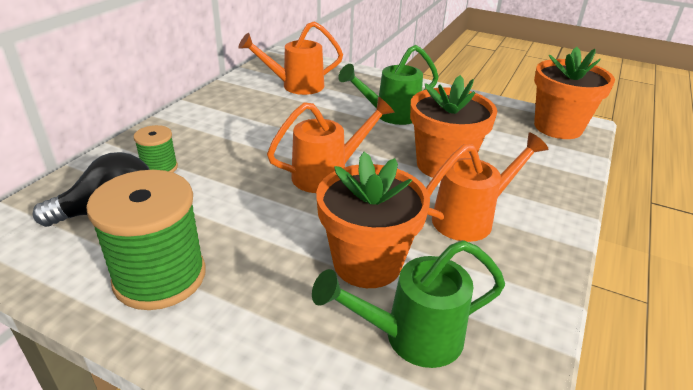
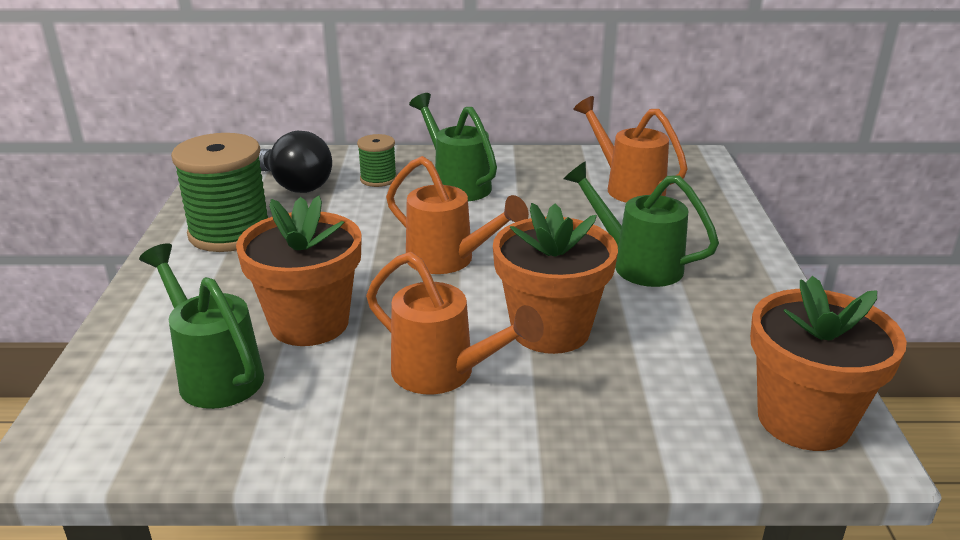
camera: 65 degrees right, 5 degrees down
(216, 138) = (457, 184): none -> green watering can

